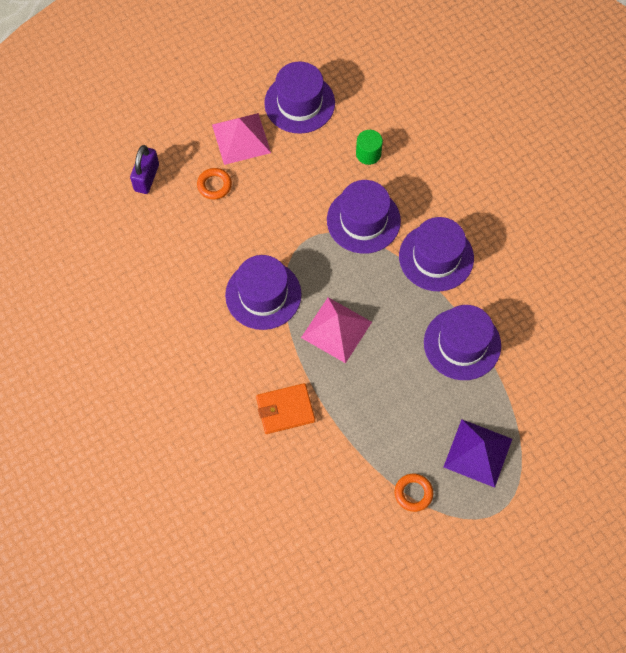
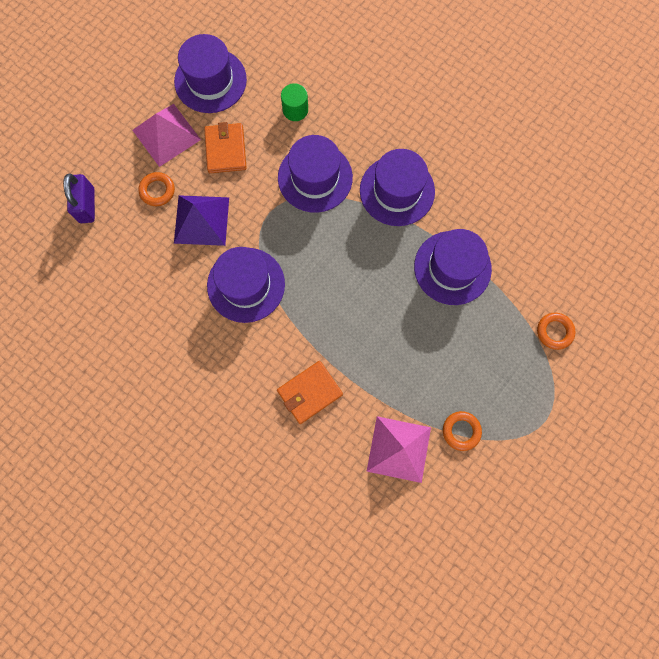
camera: 20 degrees left, 10 degrees up
(290, 169) = (226, 150): none -> orange wallet
(336, 329) = (329, 295): pink pyramid -> pink pyramid (398, 449)
(477, 453) = (506, 369): purple pyramid -> purple pyramid (201, 220)
(538, 435) = (554, 331): none -> orange ring

